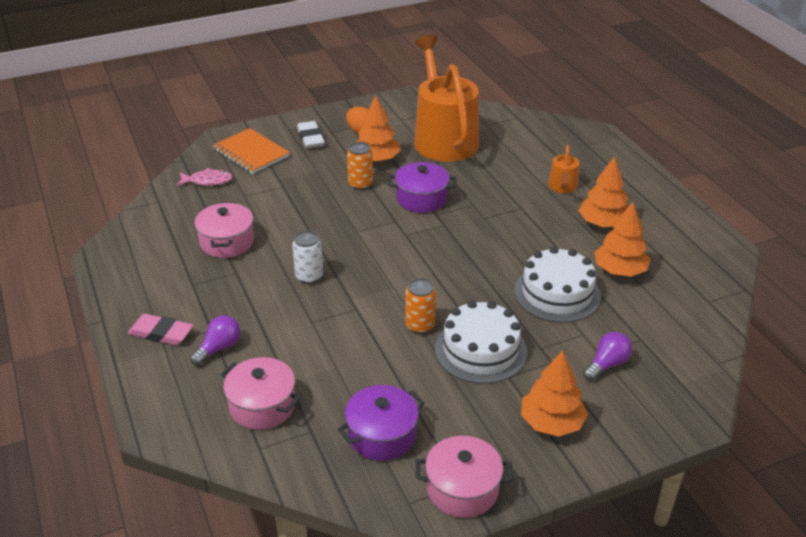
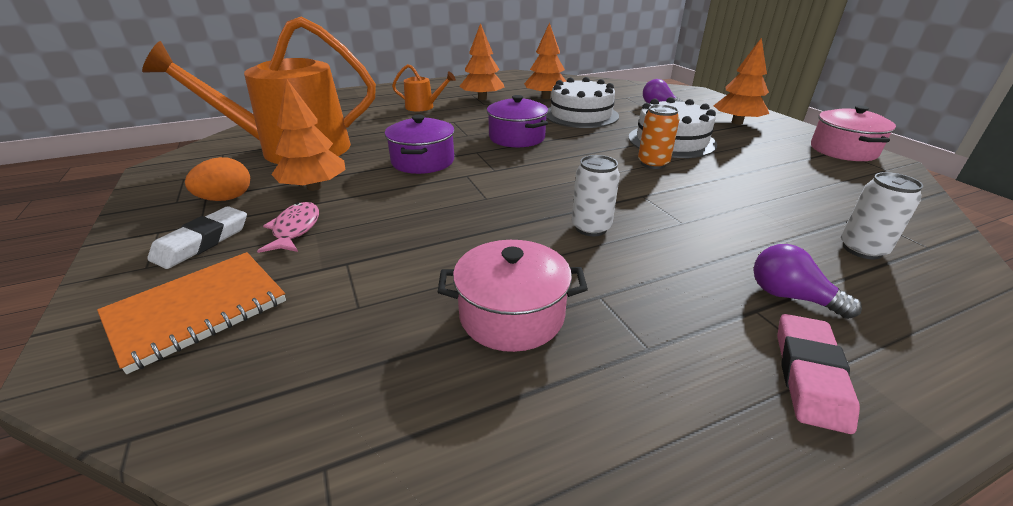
camera: 90 degrees left, 5 degrees down
(207, 181) = (273, 370): pink fish -> pink fish (295, 229)
(262, 406) = (862, 249): pink pot -> white can
(310, 138) = (202, 242): white eraser -> white eraser turned 45 degrees counterclockwise
(360, 184) = (373, 197): orange can -> none
(382, 435) = (823, 180): purple pot -> purple pot (517, 138)

